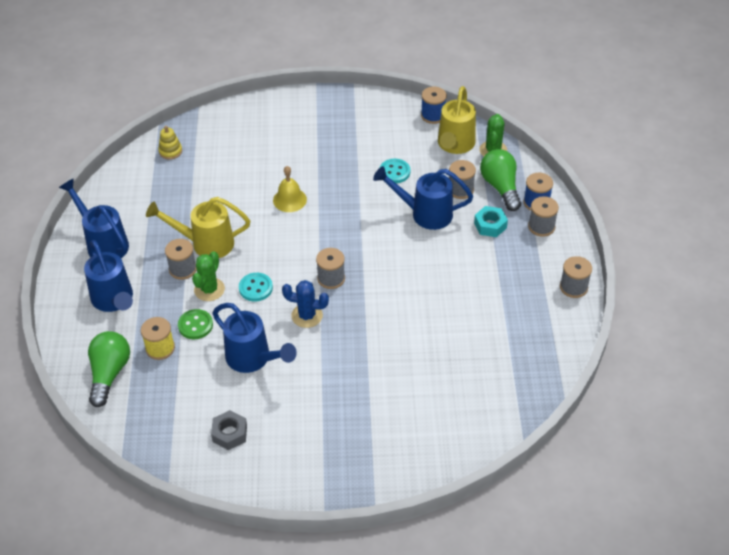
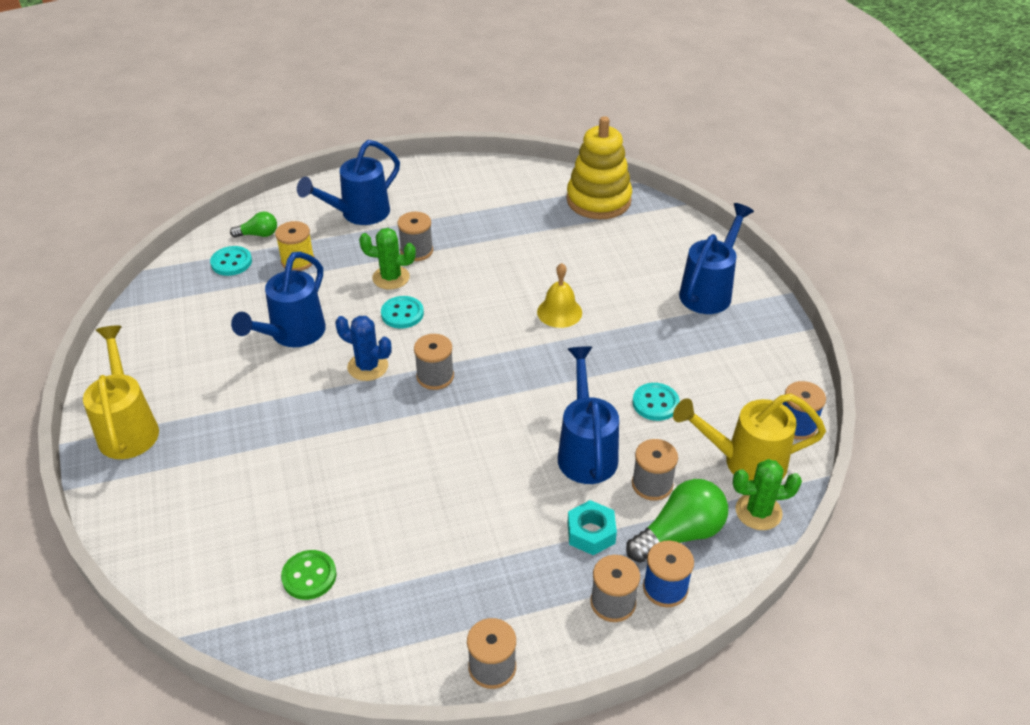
camera: 75 degrees right, 5 degrees down
(104, 243) = (438, 188): blue watering can -> blue watering can (709, 291)
(109, 374) = (258, 234): green light bulb -> green light bulb, size x0.56
(141, 395) = (231, 262): none -> turquoise button
(170, 151) = (598, 200): yellow stacking toy -> yellow stacking toy, size x2.26
(195, 325) = (335, 279): green button -> green button (309, 576)
(206, 243) = (461, 259): yellow watering can -> yellow watering can (128, 428)
(229, 433) = (182, 339): grey nut -> none
(307, 316) = (368, 367): blue cactus -> blue cactus turned 60 degrees counterclockwise

